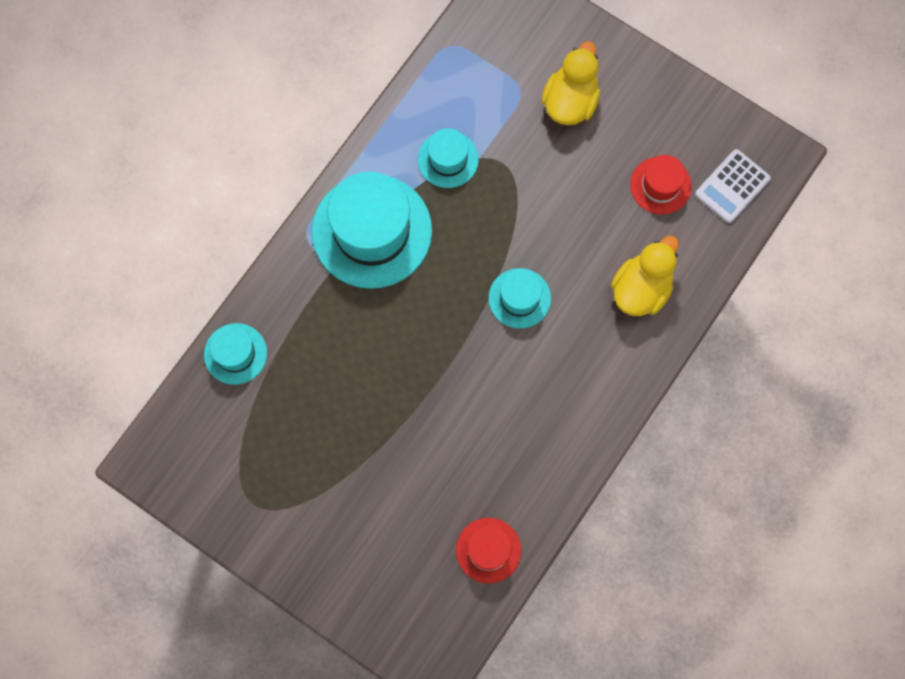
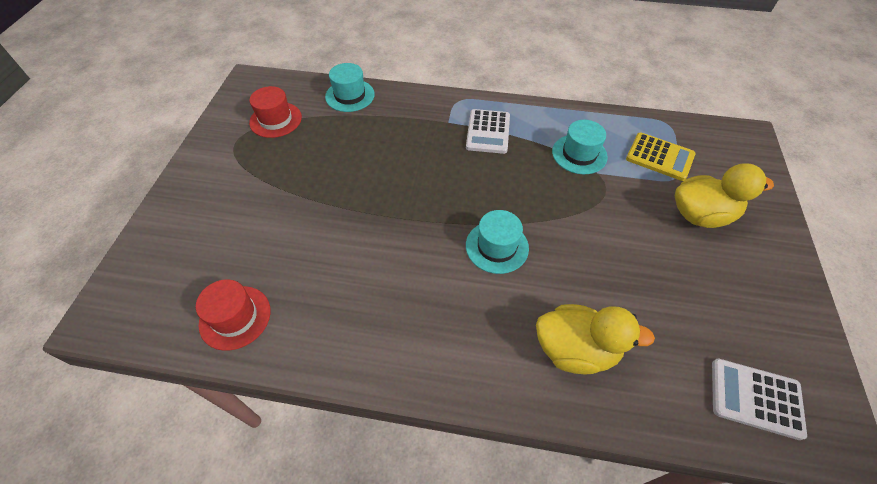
camera: 65 degrees right, 20 degrees down
(372, 231) = (488, 132): turquoise hat -> white calculator
(489, 86) = (659, 157): none -> yellow calculator
(660, 185) = (693, 322): red hat -> red hat (275, 120)

